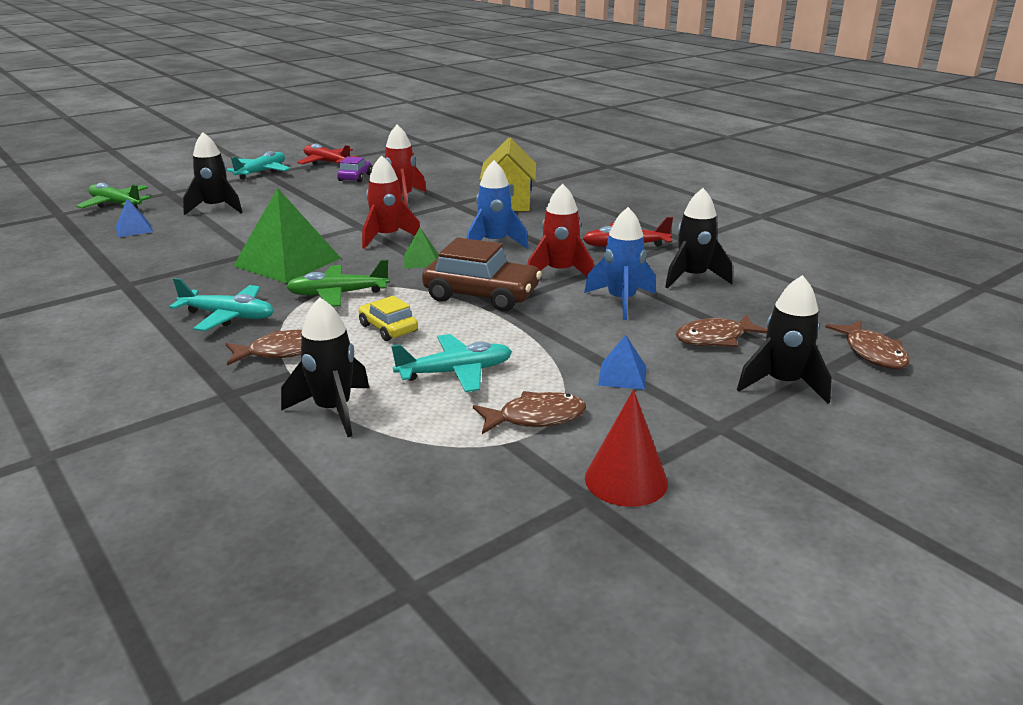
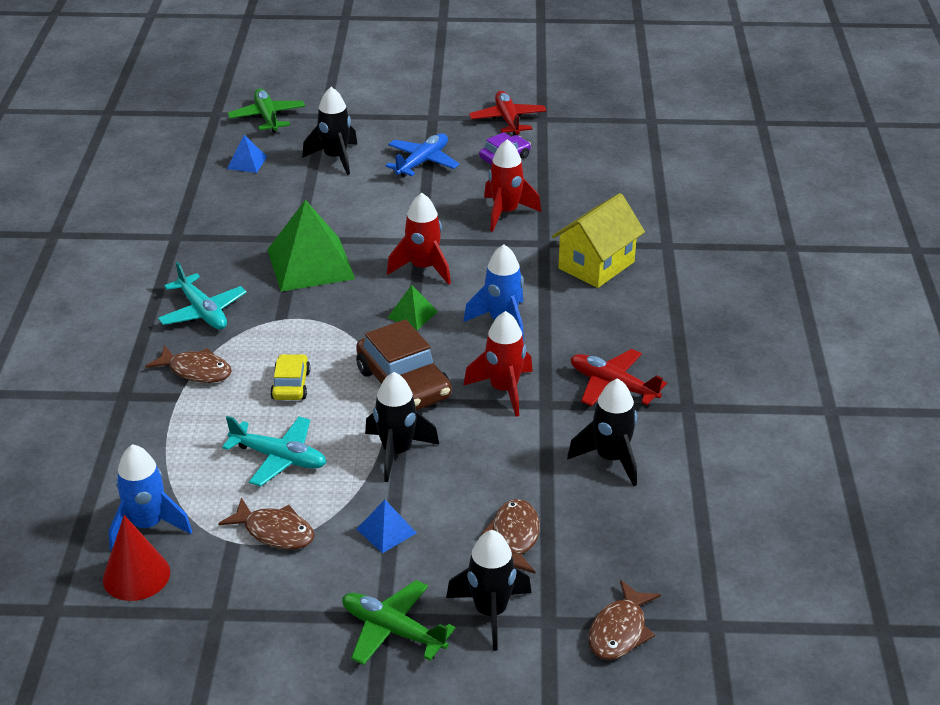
camera: 40 degrees right, 10 degrees up
(261, 172) = (432, 113): turquoise plane -> none
(294, 193) = (422, 162): none -> blue plane
(333, 410) = (165, 447): black rocket -> black rocket (397, 452)
(338, 294) = (301, 325): green plane -> green plane (392, 630)
(621, 301) = (504, 453): blue rocket -> blue rocket (148, 526)
(626, 480) = (258, 617): red cone -> red cone (136, 575)
(715, 338) = (514, 537): brown fish -> brown fish turned 75 degrees clockwise

